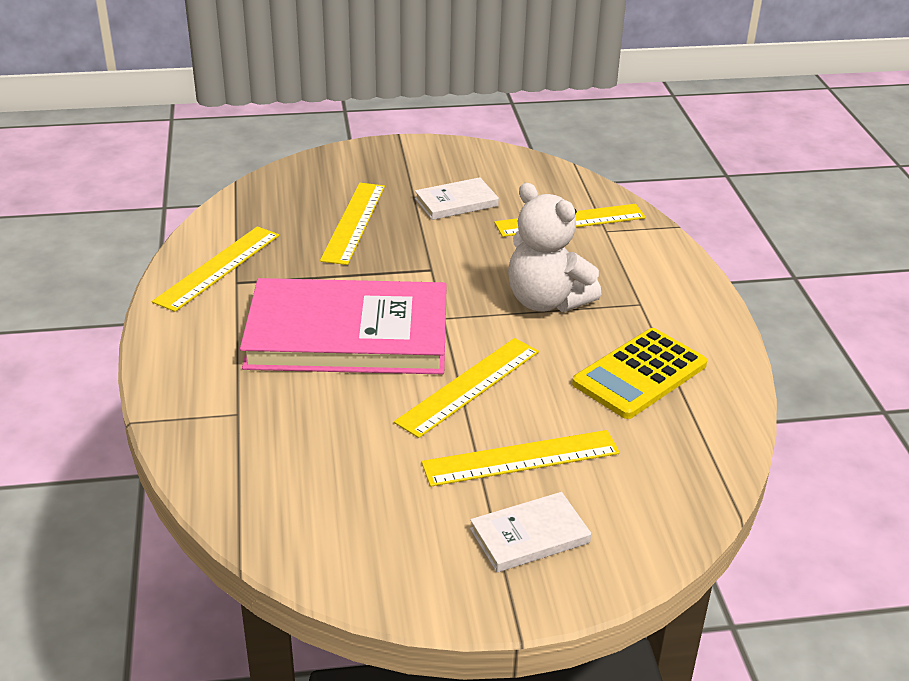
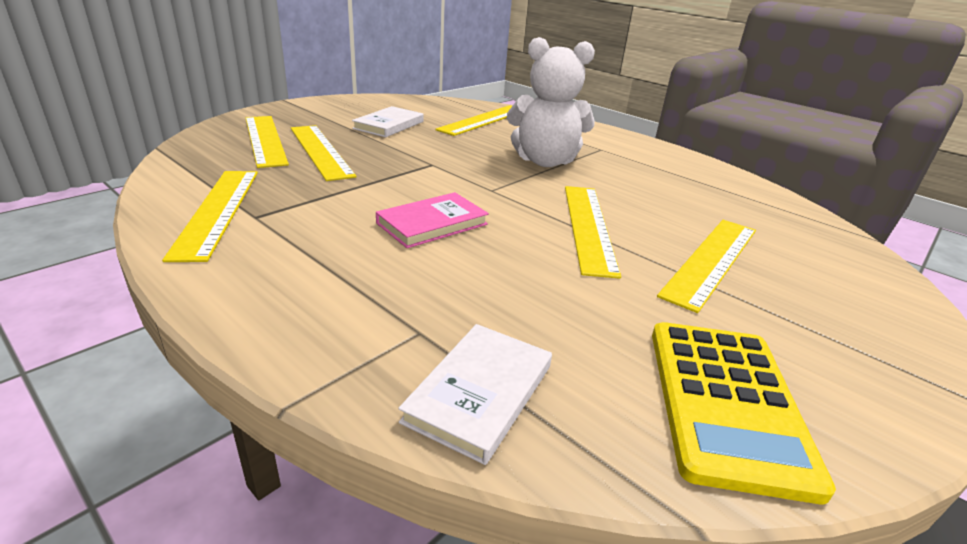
camera: 40 degrees left, 5 degrees down
(323, 194) = (265, 140): none -> yellow ruler
(348, 335) = (432, 224): pink book -> pink book, size x0.44
(529, 536) = (826, 315): white book -> white book (480, 393)
(639, 374) = (673, 183): yellow calculator -> yellow calculator (726, 403)

